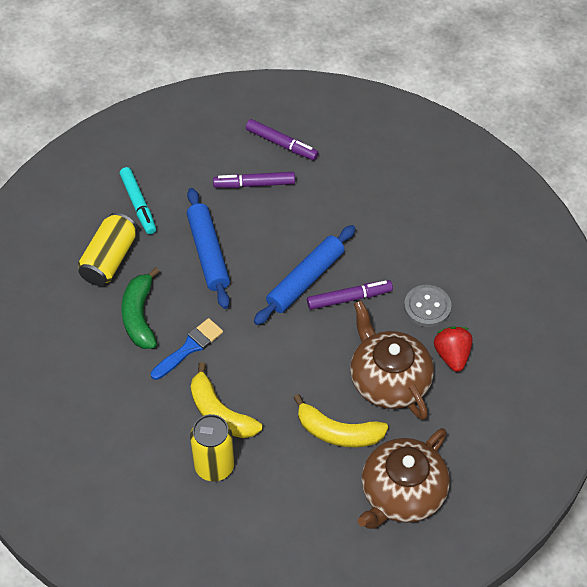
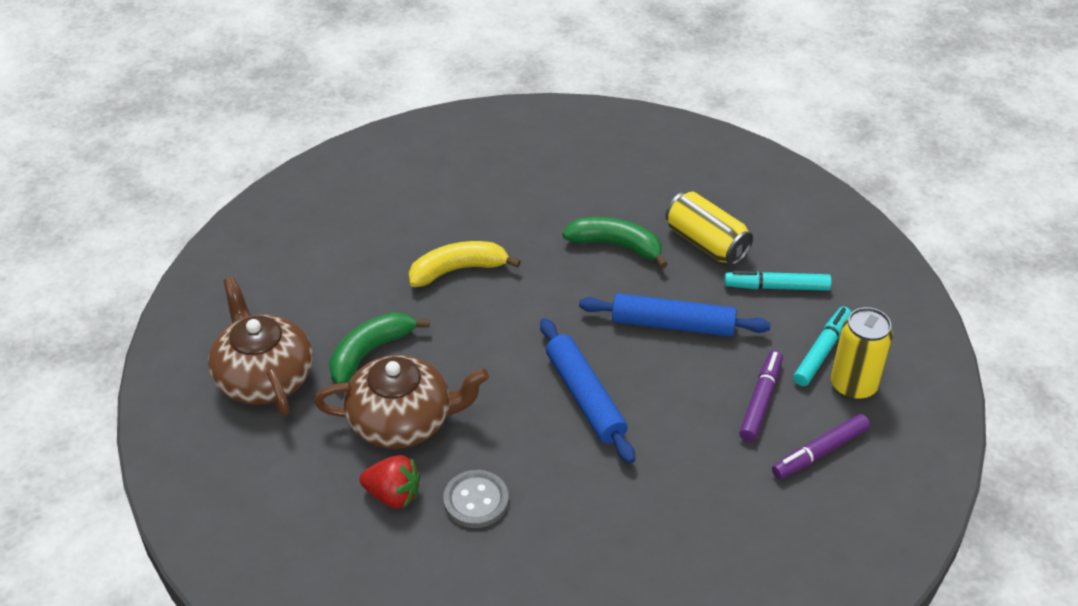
camera: 115 degrees right, 10 degrees down
(189, 347) = (552, 271): blue brush -> none
(191, 164) = (821, 351): none -> turquoise marker
(214, 466) = (401, 248): yellow can -> yellow can (853, 385)
(338, 432) = (370, 352): yellow banana -> green banana
(349, 298) = (535, 428): purple marker -> none

